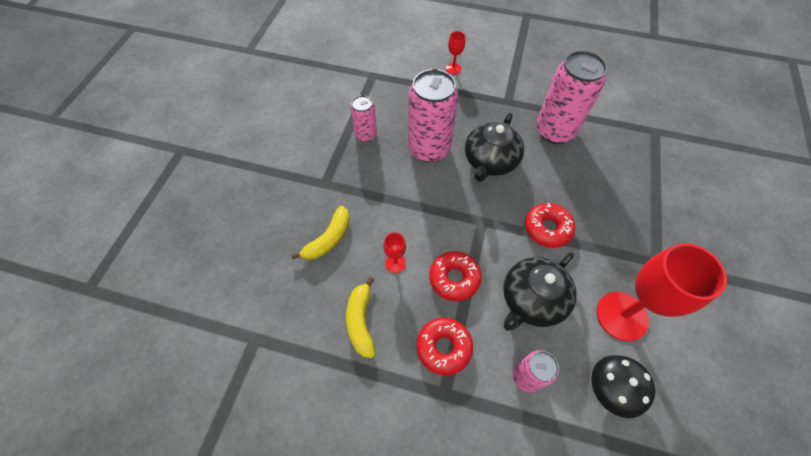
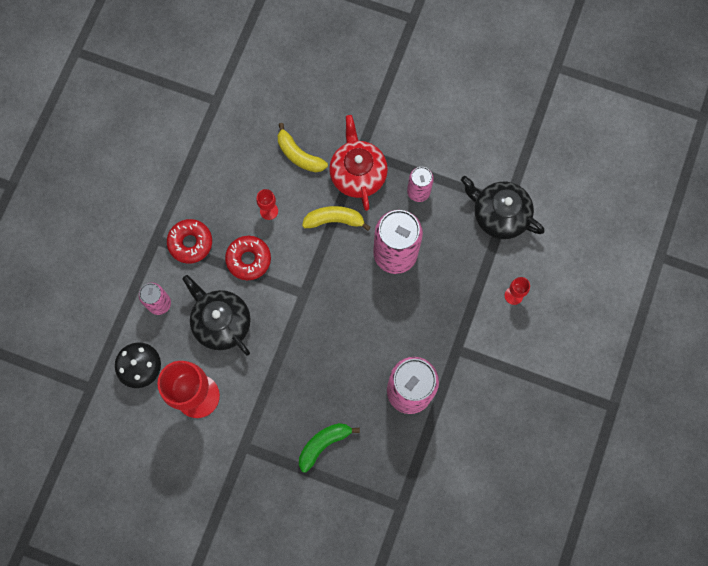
camera: 95 degrees right, 15 degrees up
(349, 184) = (358, 173): none -> red teapot
(361, 321) = (220, 180): yellow banana -> yellow banana (334, 220)
(490, 161) = (373, 313): black teapot -> black teapot (499, 215)
(547, 228) = (289, 353): red donut -> none
(626, 191) = (323, 444): none -> green banana

